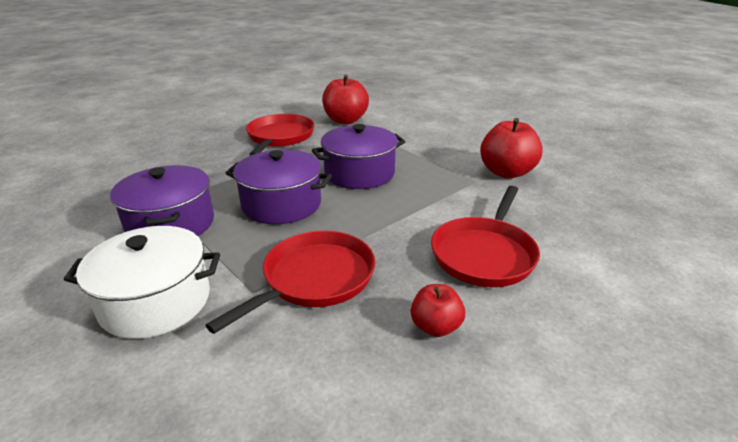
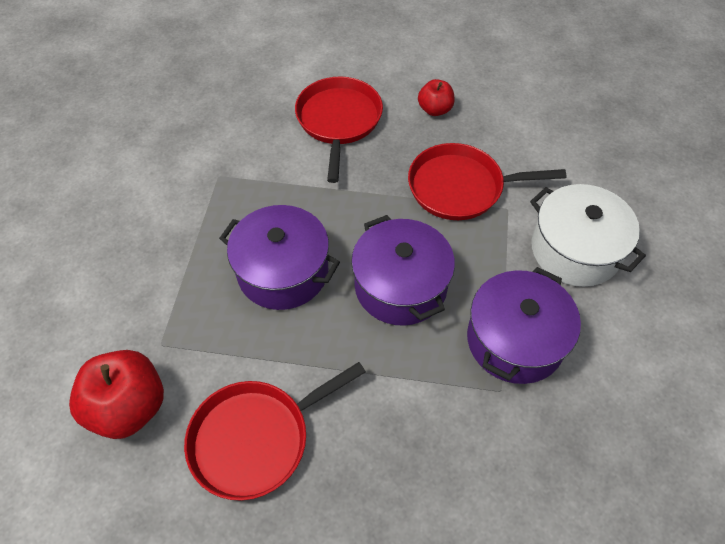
camera: 130 degrees left, 25 degrees up
(484, 254) = (338, 121): red pan -> red pan turned 75 degrees counterclockwise
(506, 172) = (179, 163): red apple -> none

